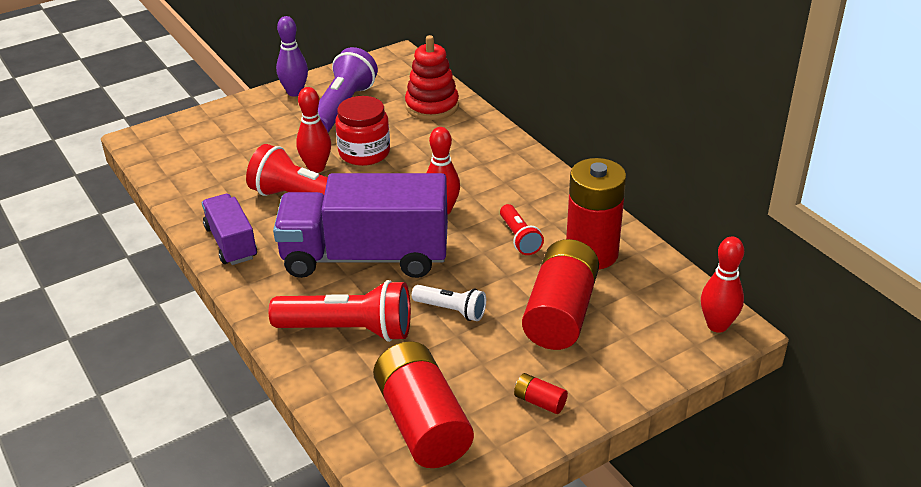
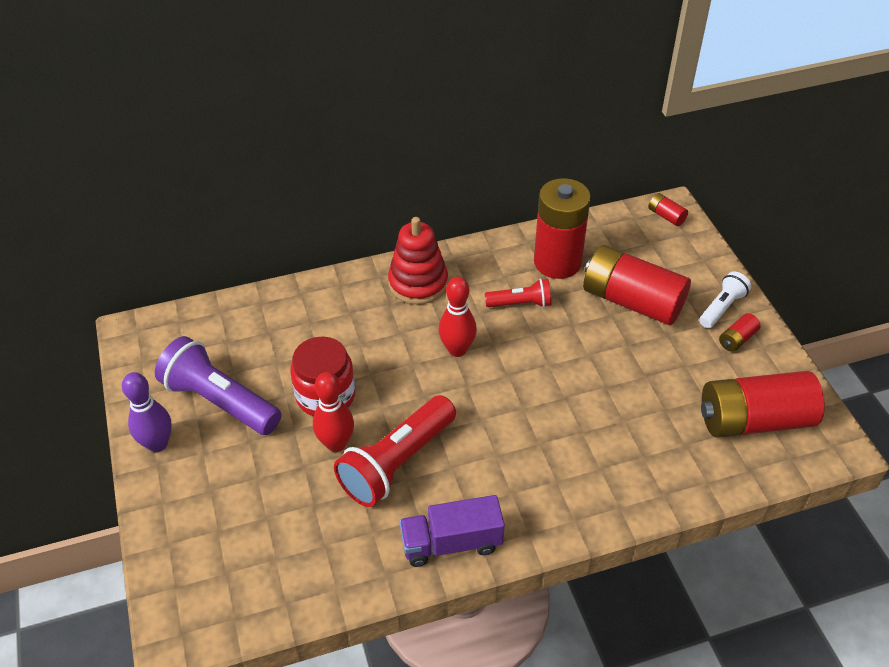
camera: 75 degrees left, 10 degrees up
(348, 330) = (623, 455): red flashlight -> none
(365, 257) = (514, 424): purple truck -> none
(432, 106) = (261, 322): red stacking toy -> red stacking toy (418, 283)
(451, 310) = (611, 372): white flashlight -> white flashlight (722, 308)
(717, 325) = (666, 216): red bowling pin -> red battery

